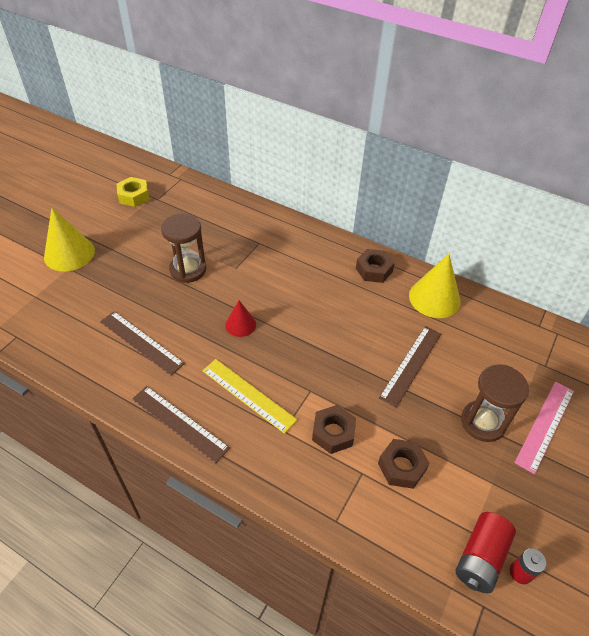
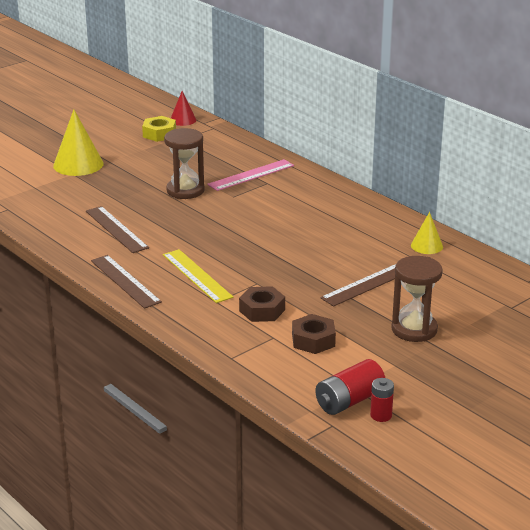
camera: 20 degrees right, 20 degrees down
(240, 324) = (215, 233): red cone -> red cone (183, 120)
(374, 270) = (375, 218): brown nut -> none
(434, 298) = (426, 246): yellow cone -> yellow cone, size x0.57
(545, 425) = (477, 342): pink ruler -> pink ruler (251, 175)

